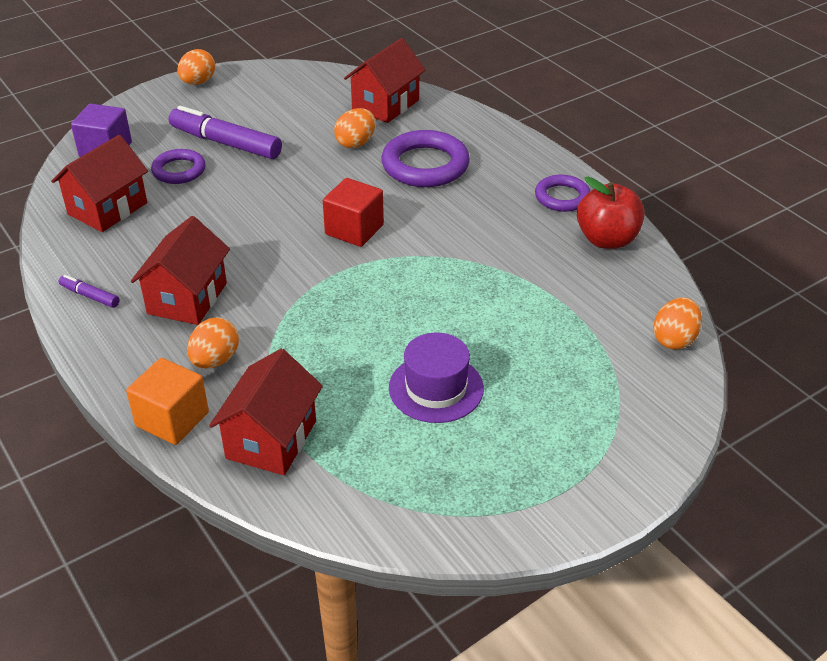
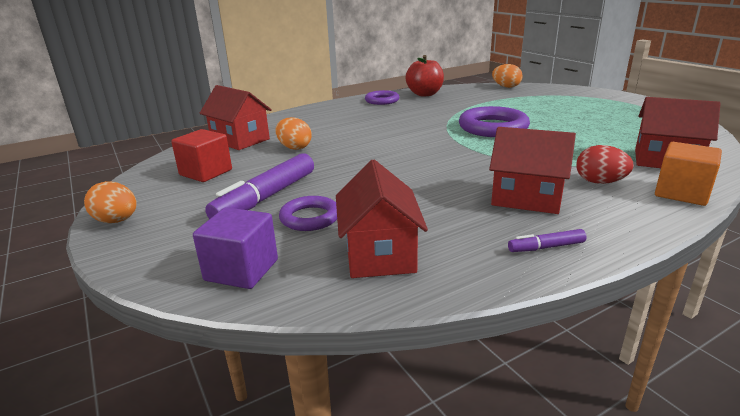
camera: 85 degrees left, 15 degrees down
(90, 296) = (546, 247): purple marker -> purple marker turned 45 degrees clockwise
(107, 208) = (379, 254): red house -> red house turned 45 degrees clockwise
(215, 360) = (599, 182): orange egg -> red egg
(354, 230) = (417, 145): red cube -> red cube (206, 172)
(425, 165) = (336, 128): purple ring -> purple ring (493, 127)
(436, 388) = (577, 124): purple hat -> none

